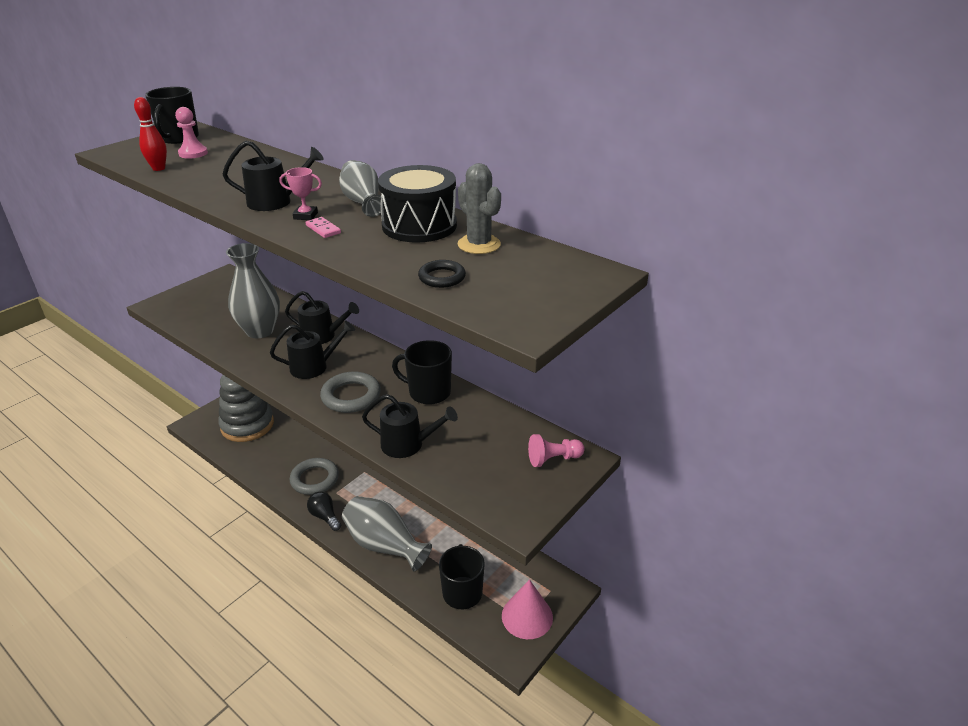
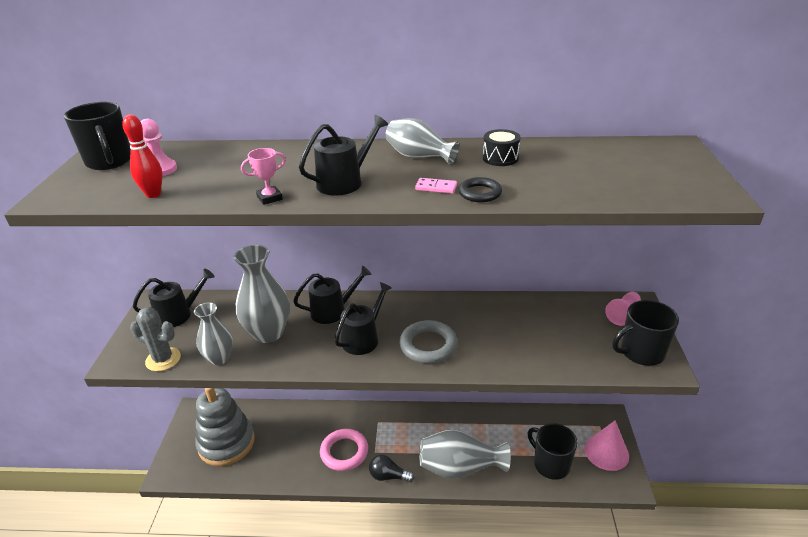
camera: 35 degrees left, 0 degrees up
(209, 333) = (219, 358): none -> grey vase
(305, 216) = (397, 183): pink trophy -> pink trophy (269, 198)
(314, 479) = (344, 452): grey ring -> pink ring
(407, 444) = (522, 357): black watering can -> black watering can (178, 315)
(419, 226) = (500, 158): black drum -> black drum, size x0.51
(428, 392) = (480, 312): black mug -> black mug (641, 352)
(442, 277) = (599, 186): black ring -> black ring (480, 193)
(479, 244) = (569, 155): grey cactus -> grey cactus (163, 359)

